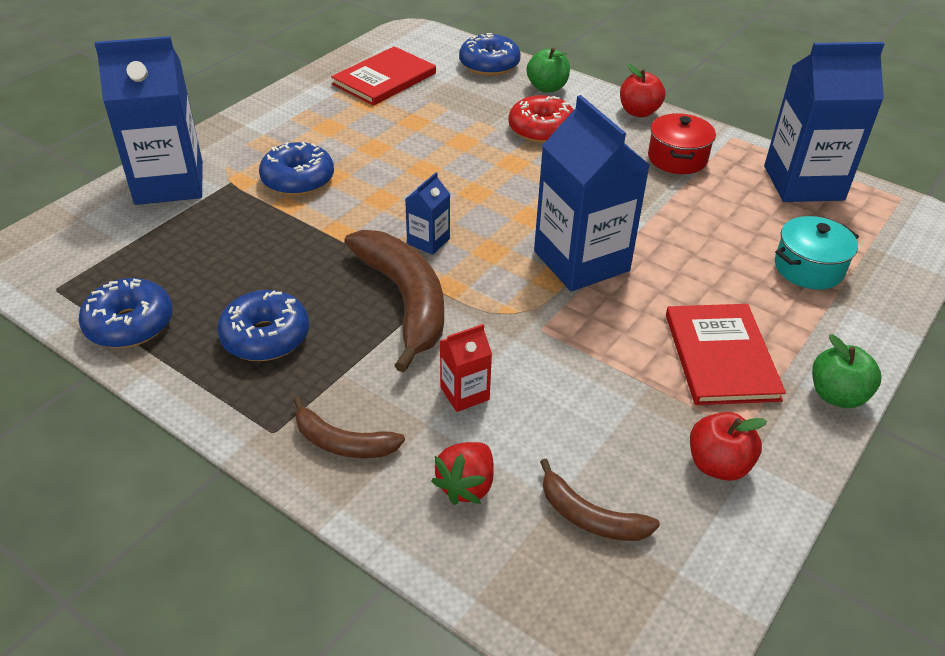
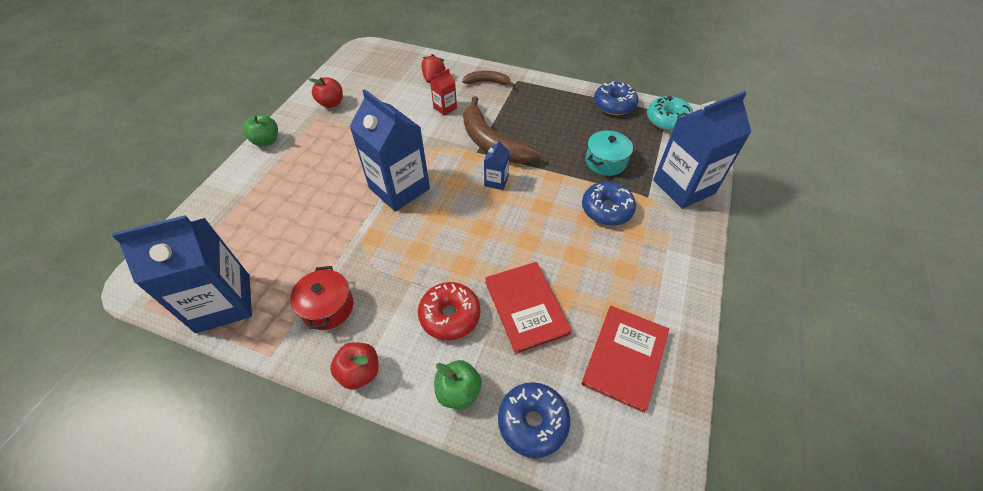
camera: 165 degrees right, 10 degrees up
(71, 275) = (667, 120): none -> turquoise donut
(265, 337) = (548, 112): blue donut -> none
(590, 517) = (384, 78): brown banana -> none
(721, 356) = (321, 148): red book -> red book (526, 307)
(808, 268) = (252, 216): turquoise pot -> turquoise pot (605, 162)

